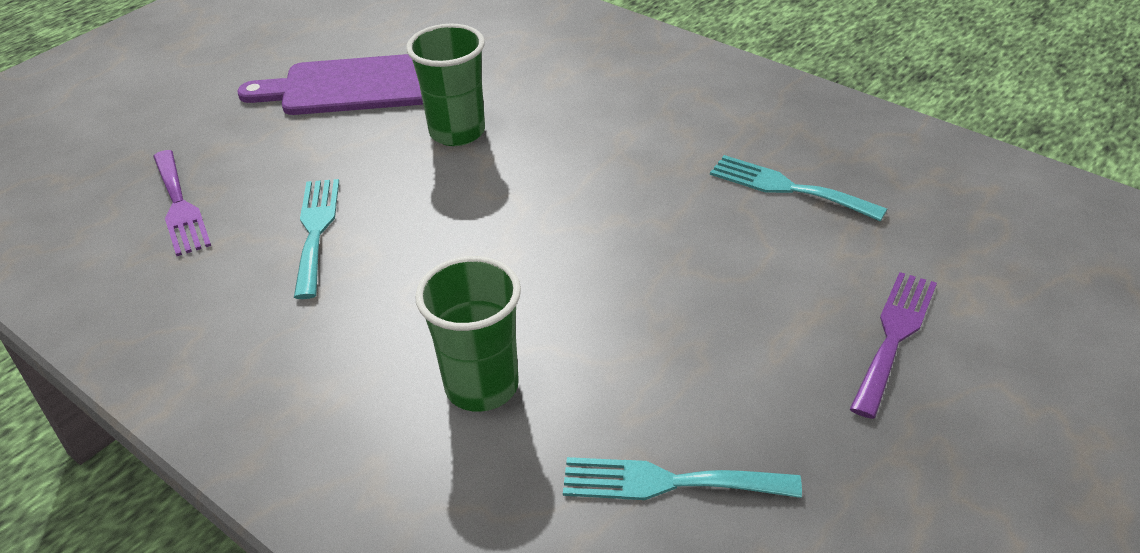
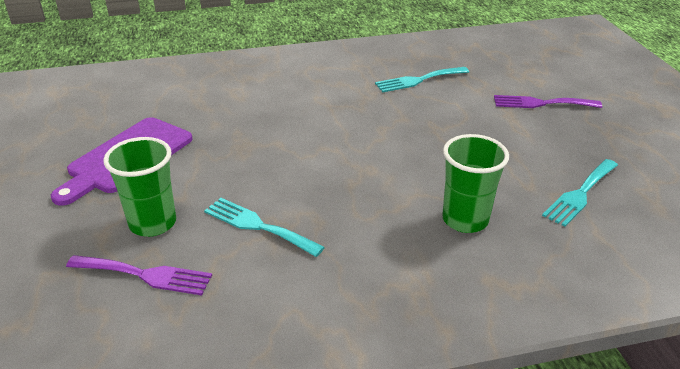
camera: 55 degrees left, 5 degrees down
(457, 132) = (237, 142): green cup -> green cup (153, 223)
(894, 336) = (541, 103): purple fork -> purple fork turned 60 degrees counterclockwise

